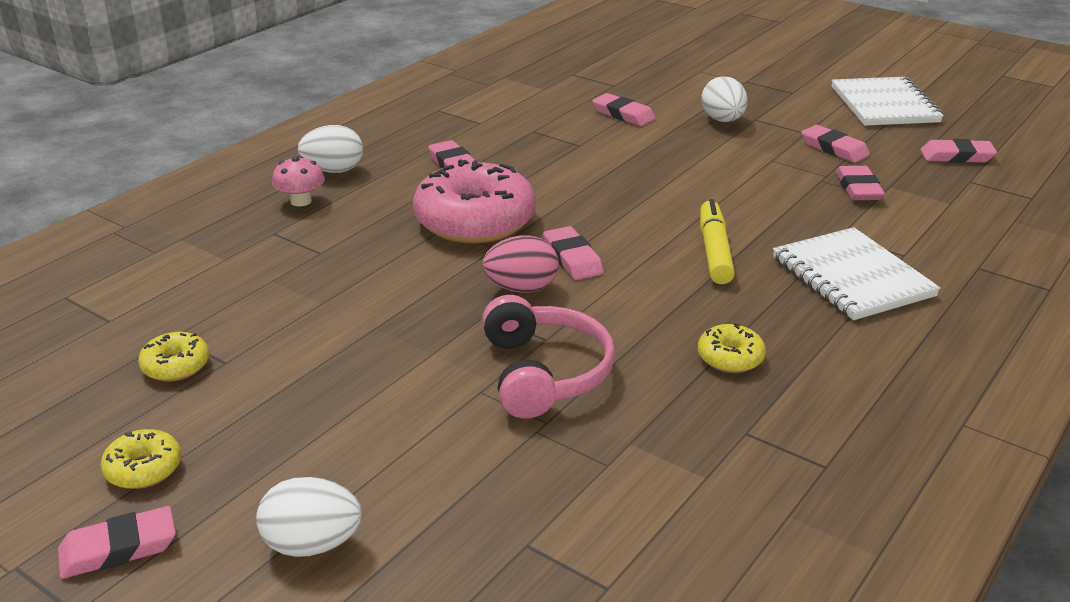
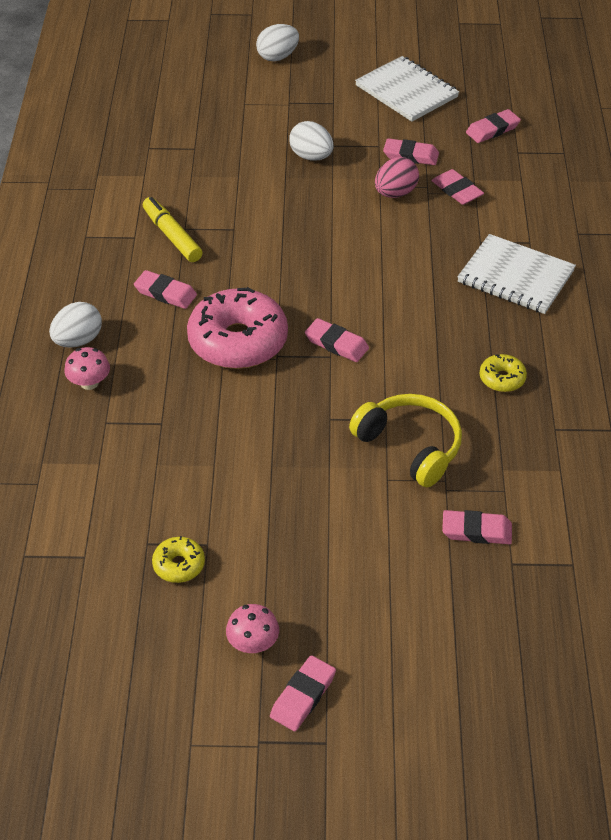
camera: 35 degrees left, 15 degrees up
(143, 469) = (253, 643): yellow donut -> pink mushroom
(312, 545) = (404, 630): white egg -> white egg (277, 57)
(521, 288) = (330, 386): pink egg -> pink egg (395, 193)
(544, 373) = (410, 446): pink headphones -> yellow headphones
(623, 114) = (234, 180): pink eraser -> pink eraser (476, 531)
(714, 251) = (418, 293): yellow marker -> yellow marker (172, 236)

